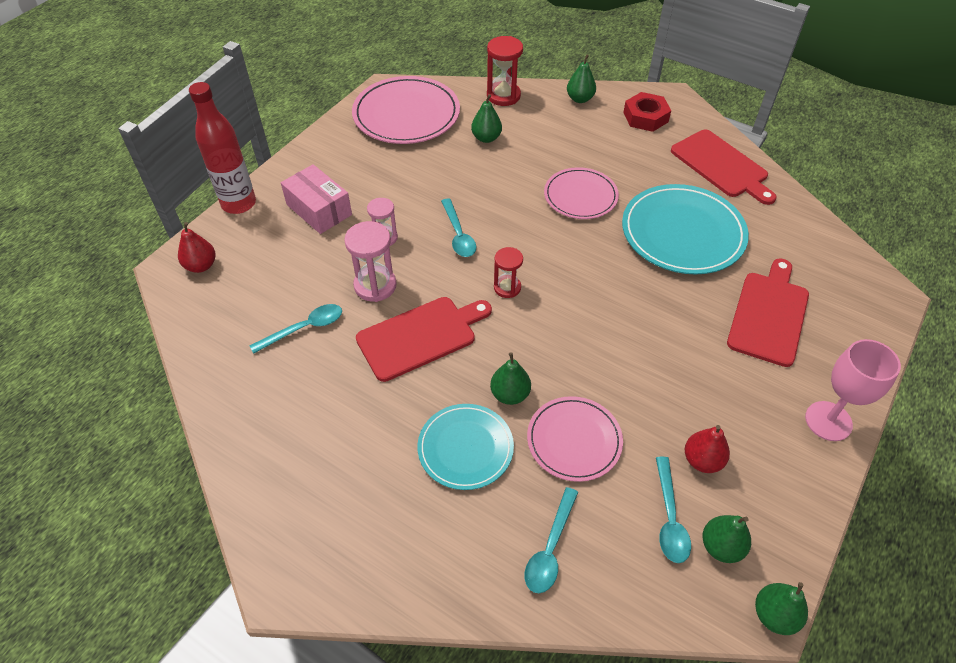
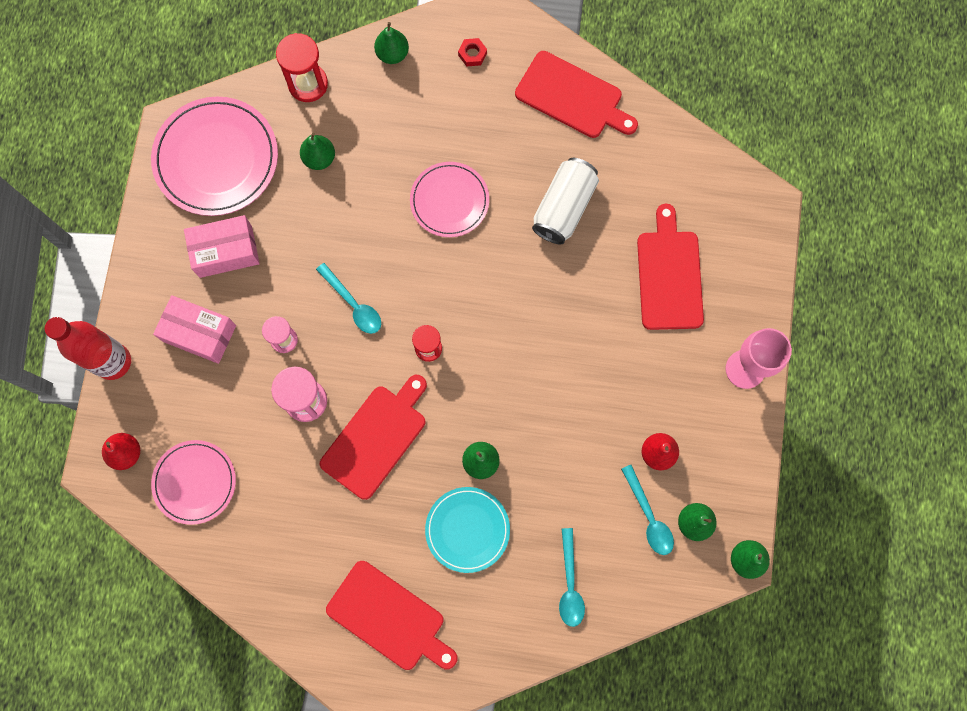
camera: 25 degrees left, 25 degrees up
(304, 328) = (268, 477): turquoise spoon -> none
(340, 496) = (389, 618): none -> red cutting board
(376, 168) = (225, 251): none -> pink box
(574, 440) = (551, 481): pink plate -> pink plate (195, 482)
(645, 117) = (472, 54): red nut -> red nut, size x0.55
(682, 233) = (564, 207): turquoise plate -> white can

